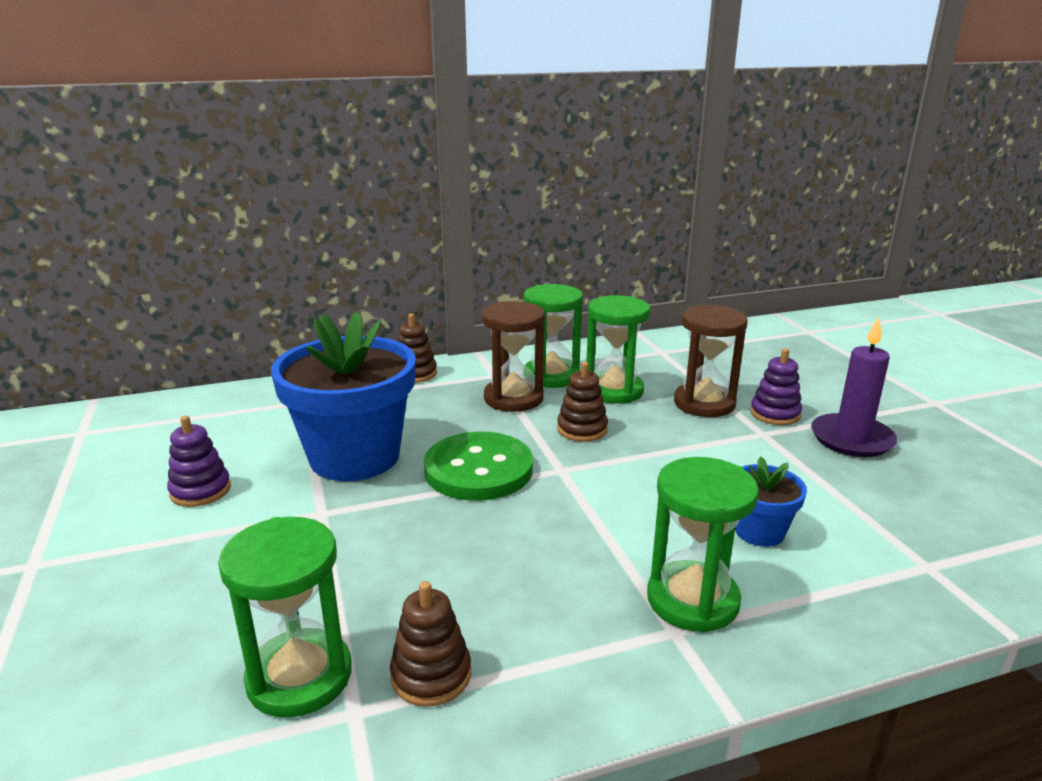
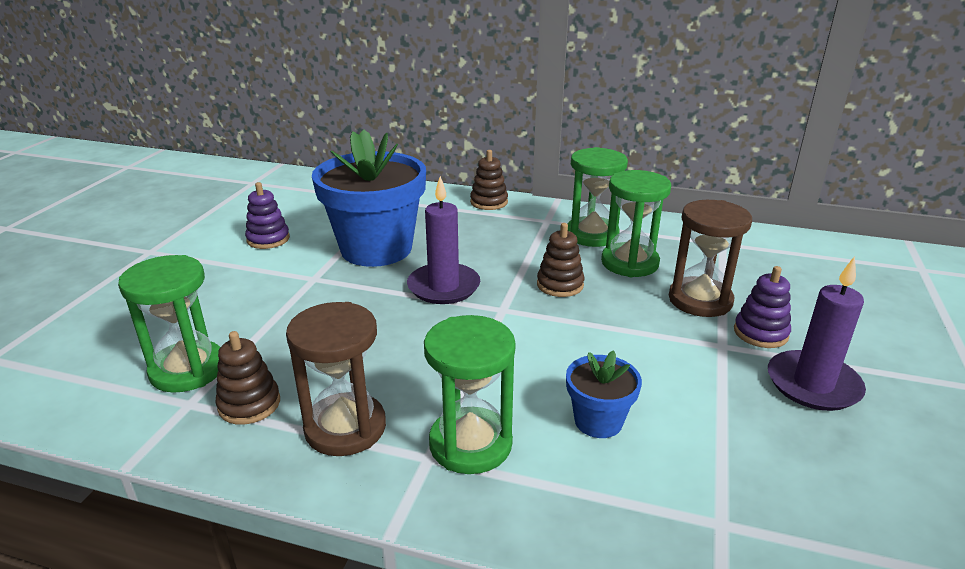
camera: 35 degrees right, 5 degrees up
(478, 469) = (443, 287): green button -> purple candle
(513, 398) = (537, 243): brown hourglass -> brown hourglass (345, 428)

